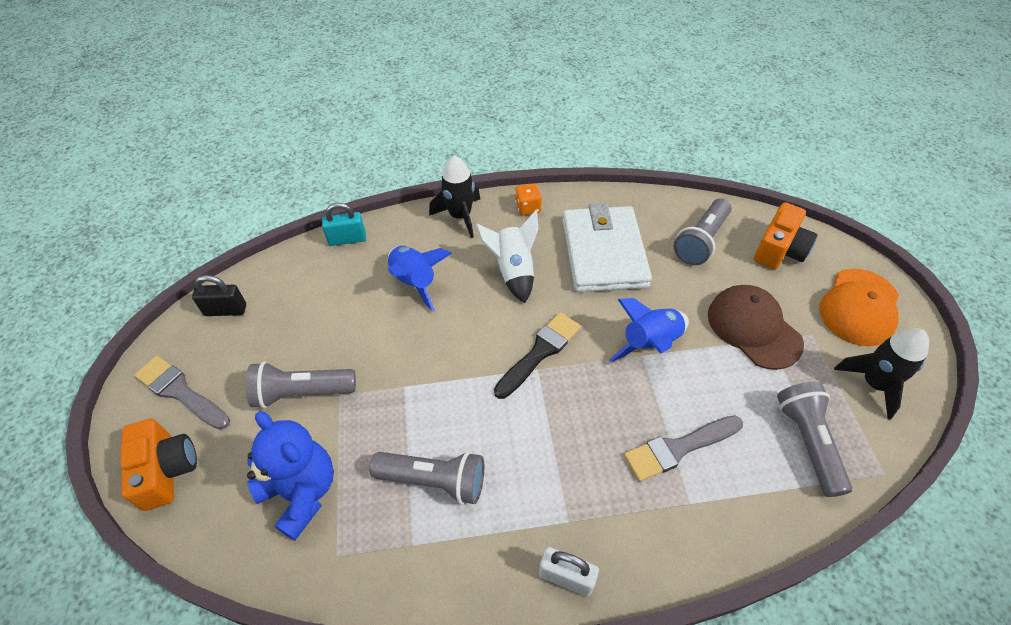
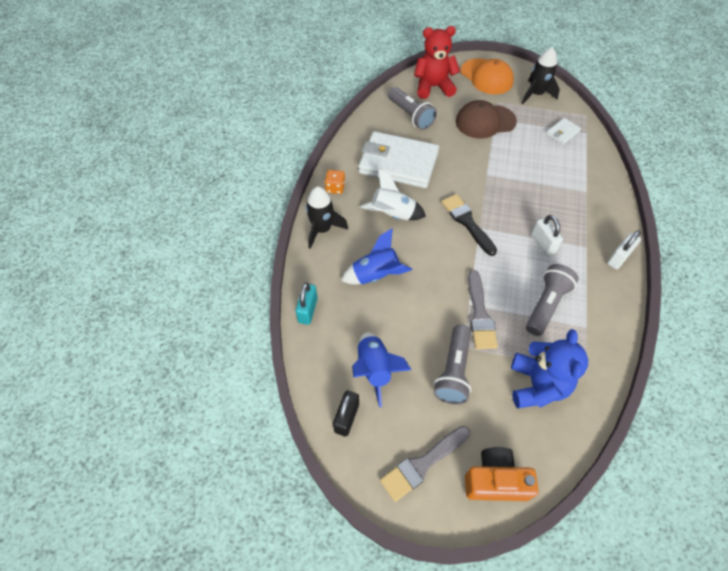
camera: 70 degrees left, 5 degrees up
(301, 493) = (537, 385): blue teddy bear -> blue teddy bear turned 120 degrees clockwise
(545, 456) = (542, 243): none -> white padlock
(650, 344) = (479, 168): blue rocket -> blue rocket (375, 369)
(678, 448) = (553, 183): grey brush -> grey brush (480, 314)
(779, 250) = (433, 87): orange camera -> red teddy bear
(808, 442) = (562, 133): grey flashlight -> white wallet

